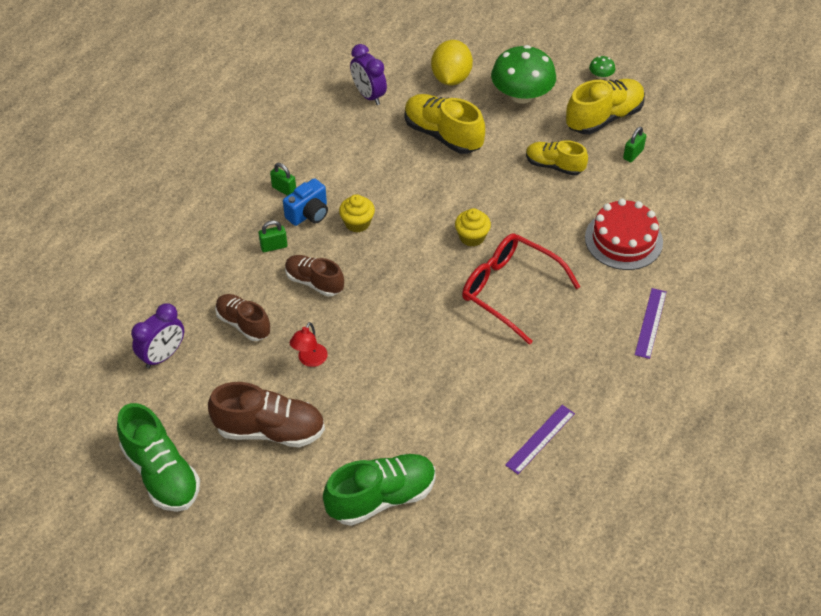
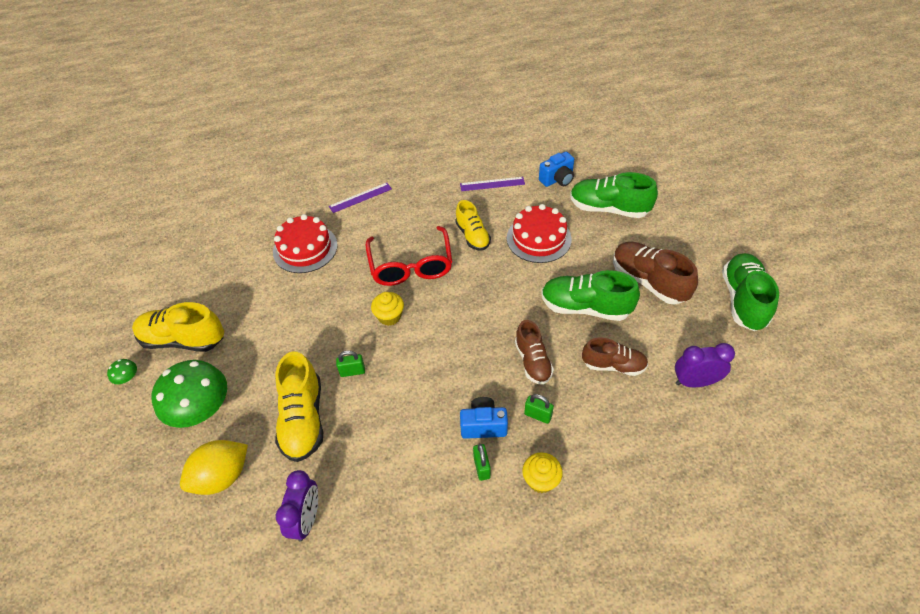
camera: 135 degrees left, 0 degrees up
(243, 324) = (613, 365): brown shoe -> brown shoe turned 75 degrees counterclockwise
(310, 360) = (585, 307): red lamp -> green shoe
(357, 223) = (454, 387): yellow cupcake -> yellow cupcake (541, 480)
(421, 404) = (538, 238): none -> red cake
(475, 500) = (557, 179): none -> blue camera
(554, 166) = (269, 328): yellow shoe -> yellow shoe (472, 236)
(633, 154) = (212, 297): green padlock -> green padlock (352, 371)

